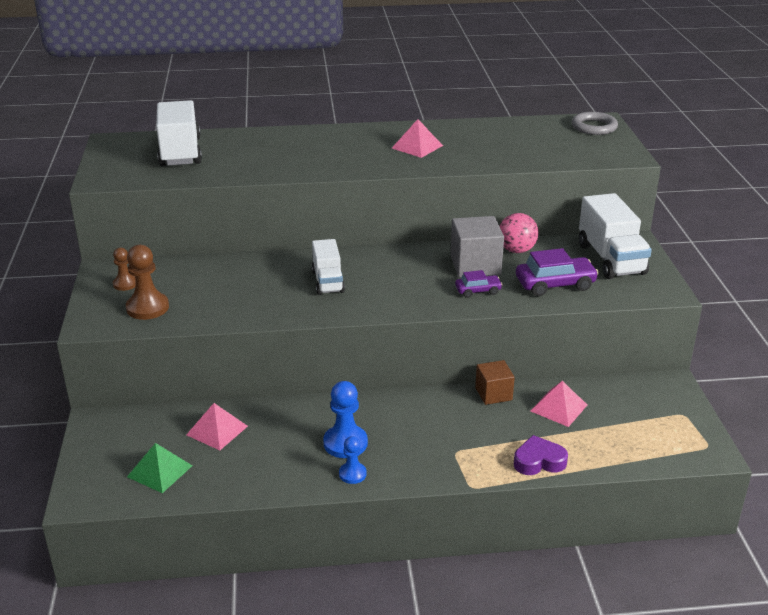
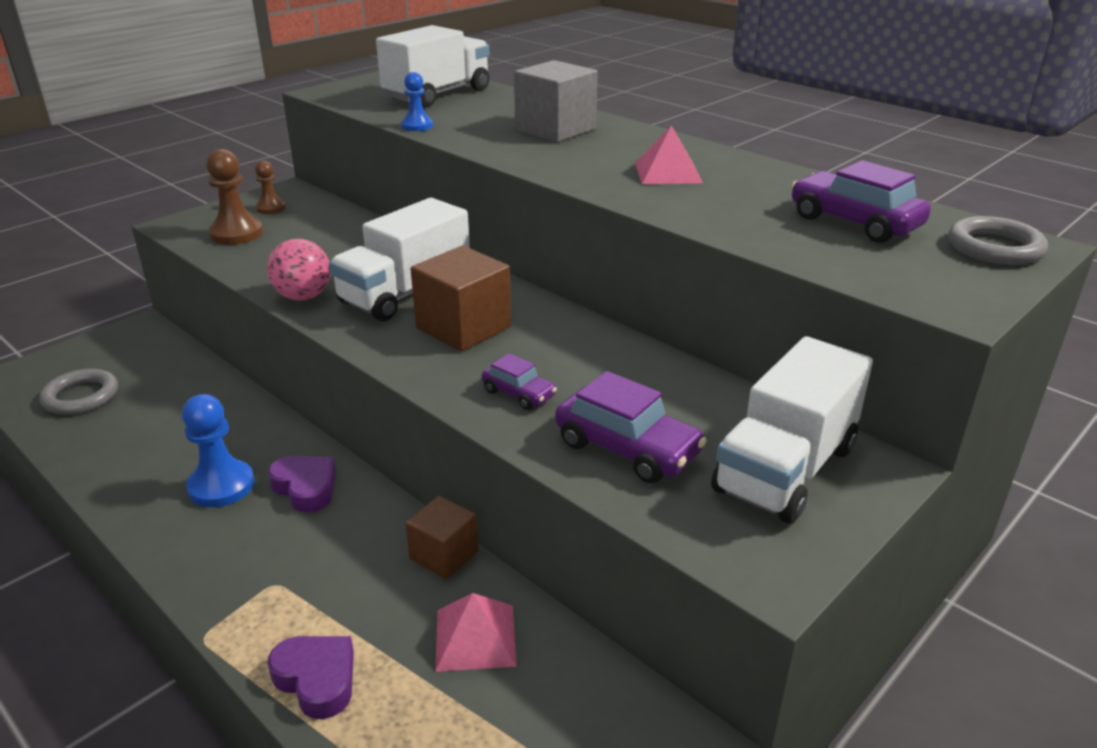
camera: 50 degrees right, 0 degrees up
(159, 471) = (81, 396): green pyramid -> grey ring
(217, 430) = (178, 394): pink pyramid -> none
(328, 282) = (405, 293): white truck -> white truck, size x1.60
(352, 474) = (161, 520): blue pawn -> blue pawn (417, 126)
(385, 415) = (306, 488): none -> purple heart
(393, 280) = (463, 327): none -> brown cube
(475, 265) = (584, 365): grey cube -> grey cube (555, 129)
(516, 250) = (674, 379): pink ball -> pink ball (303, 296)
(534, 137) = (854, 222): none -> purple car

